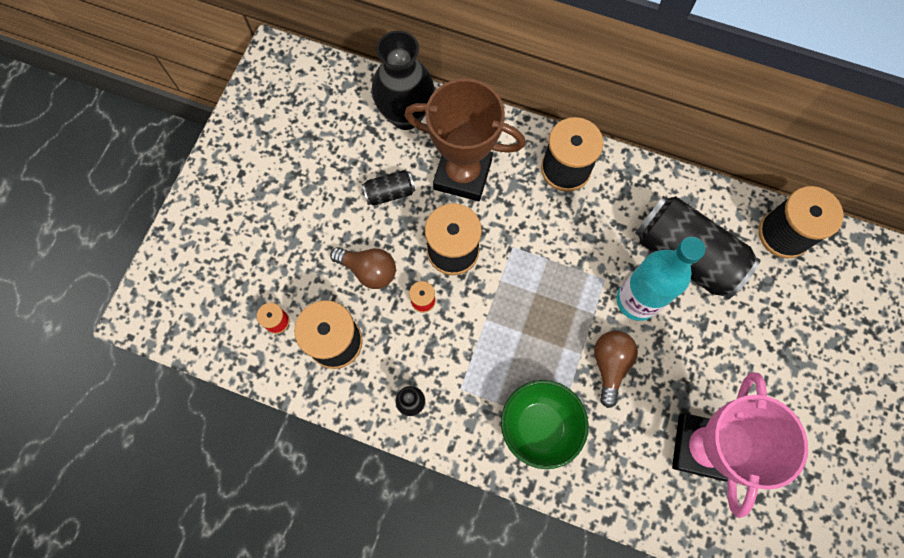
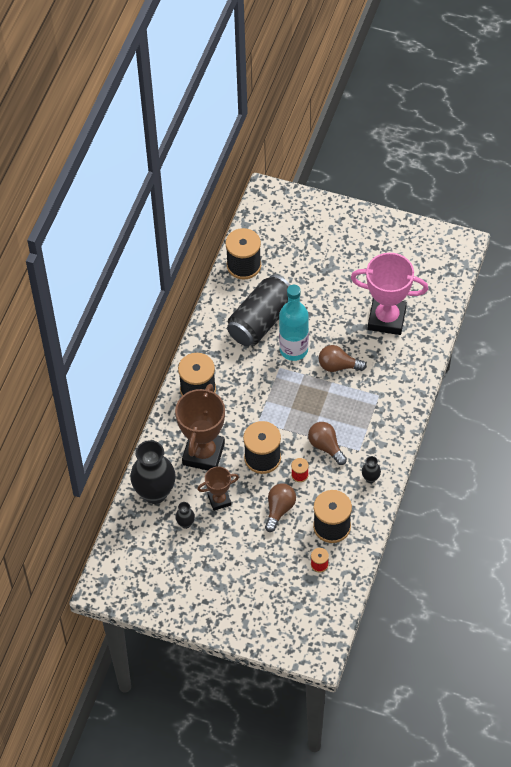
camera: 90 degrees left, 15 degrees down
(357, 151) = (185, 523): none -> black vase
(389, 193) = (219, 500): black can -> brown trophy
(468, 340) = (326, 446): none -> brown light bulb
(539, 426) = (380, 405): green bowl -> none

